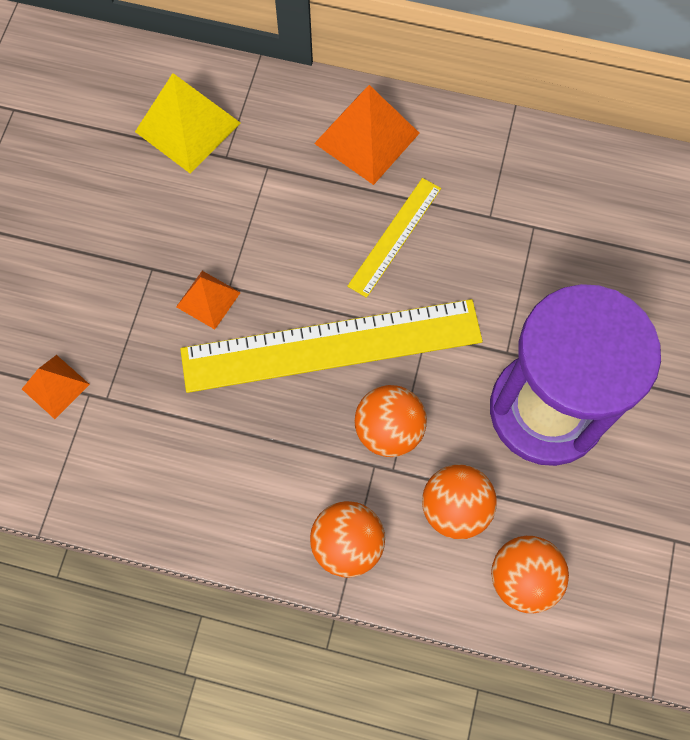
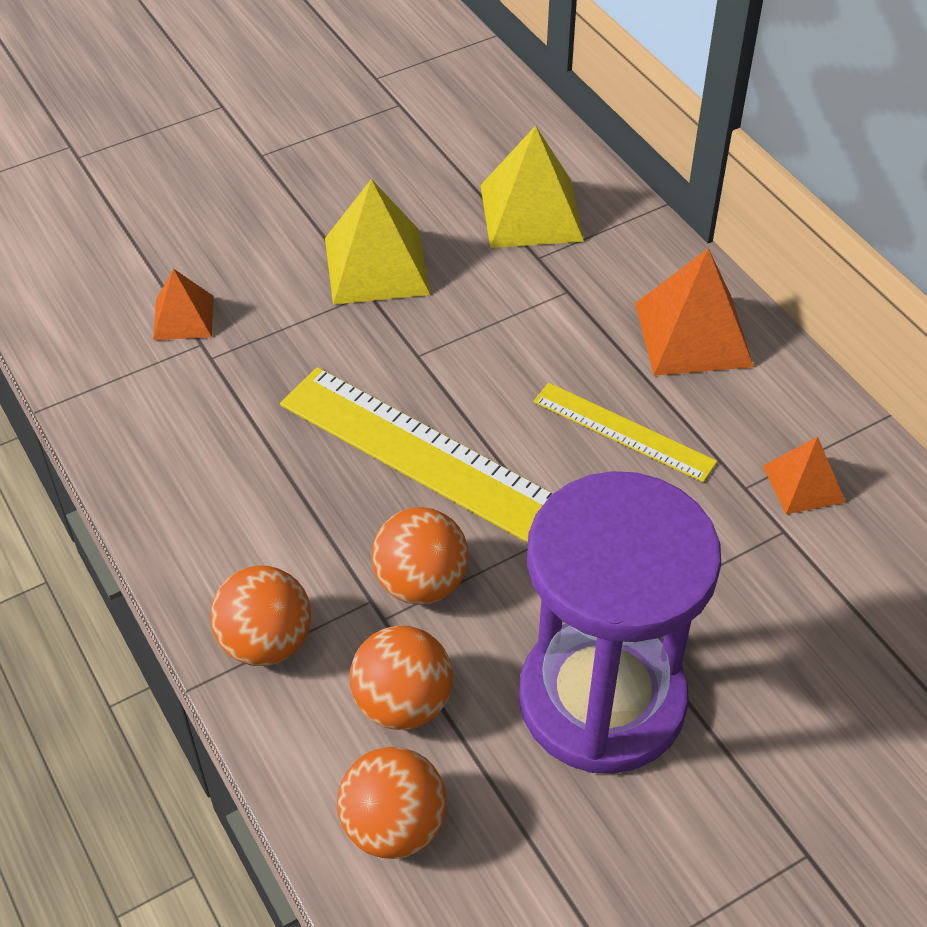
camera: 45 degrees right, 20 degrees down
(135, 245) = (376, 266): none -> yellow pyramid
(208, 299) = (387, 351): orange pyramid -> orange pyramid (803, 483)
(395, 236) = (623, 431): yellow ruler -> yellow ruler turned 45 degrees clockwise

